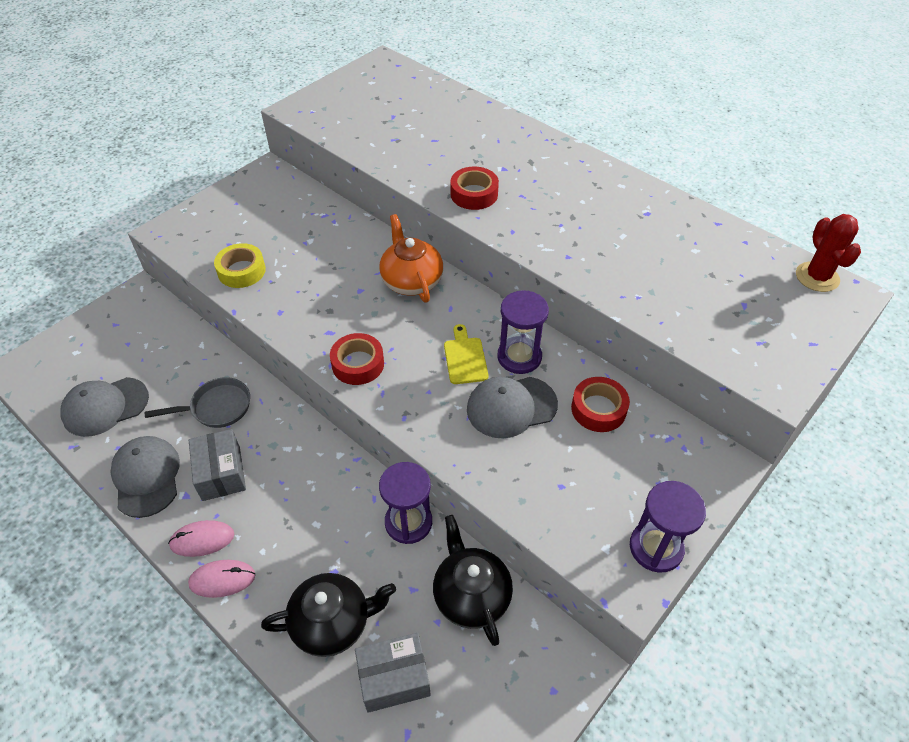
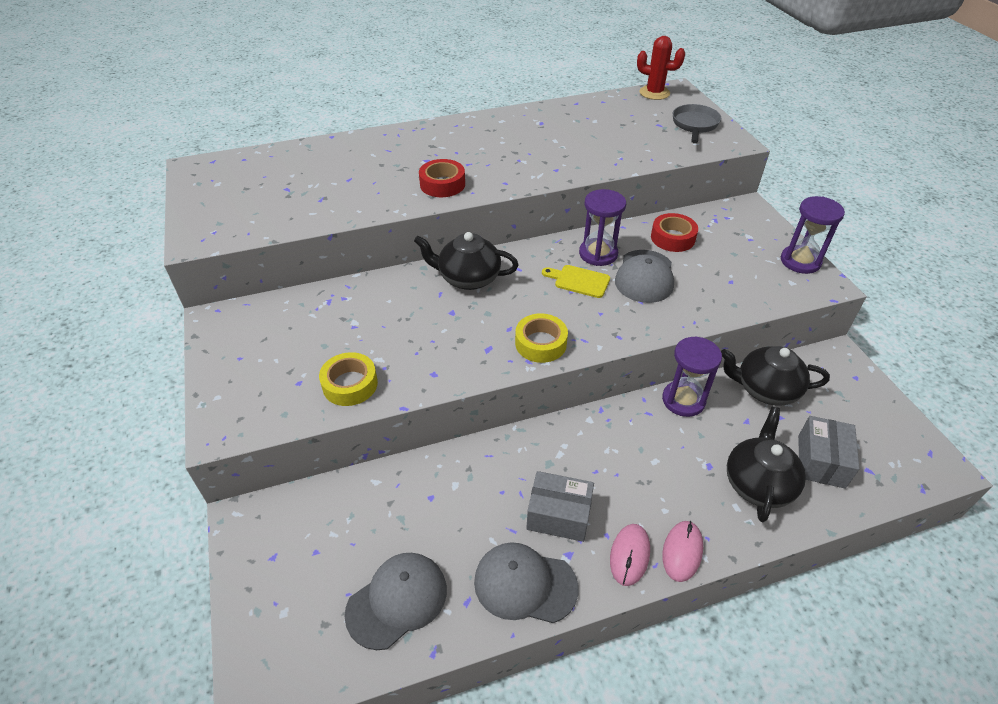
camera: 60 degrees left, 5 degrees down
(105, 407) = (397, 600): grey cap -> grey cap turned 135 degrees counterclockwise
(217, 407) = (473, 493): grey pan -> grey pan (694, 125)
(358, 364) = (540, 343): red tape -> yellow tape
(411, 281) = (468, 278): orange teapot -> black teapot

